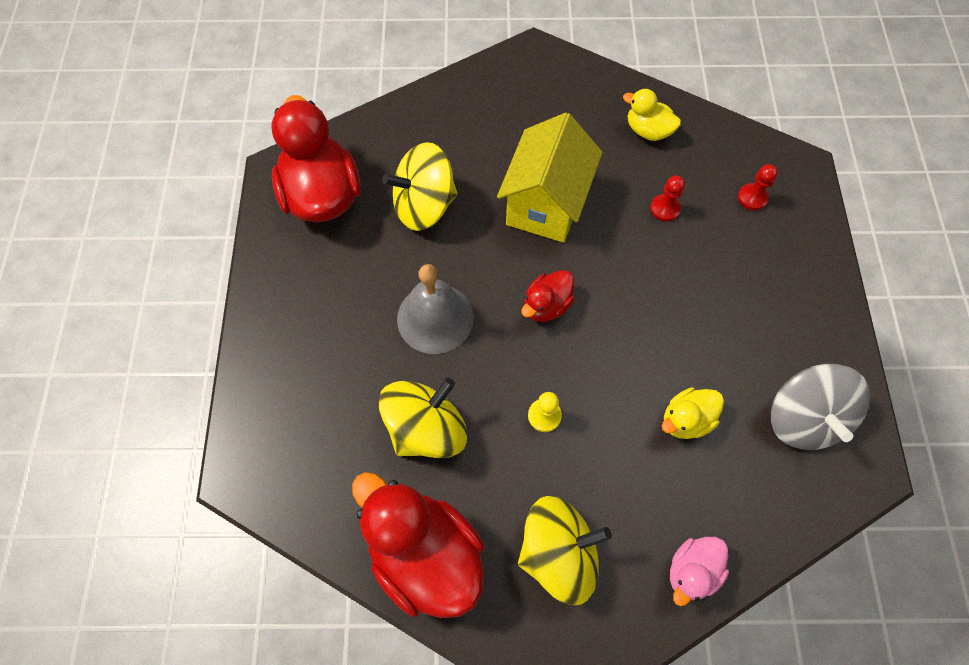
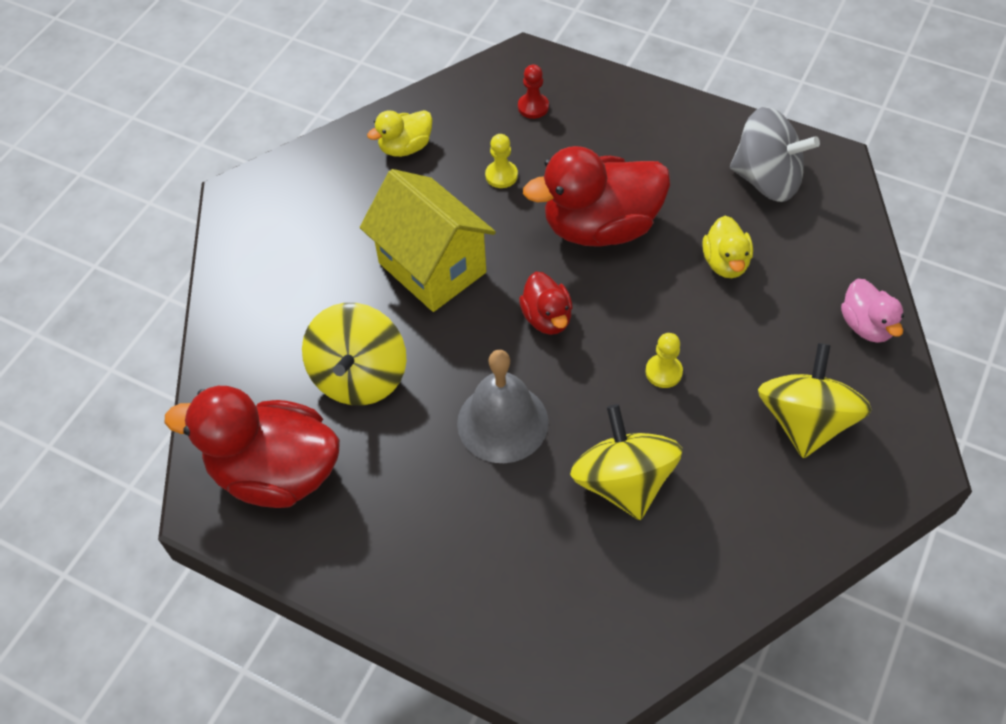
camera: 60 degrees left, 10 degrees down
(425, 554) = (756, 538): red duck -> red duck (600, 227)
(665, 208) = (501, 175): red pawn -> yellow pawn

